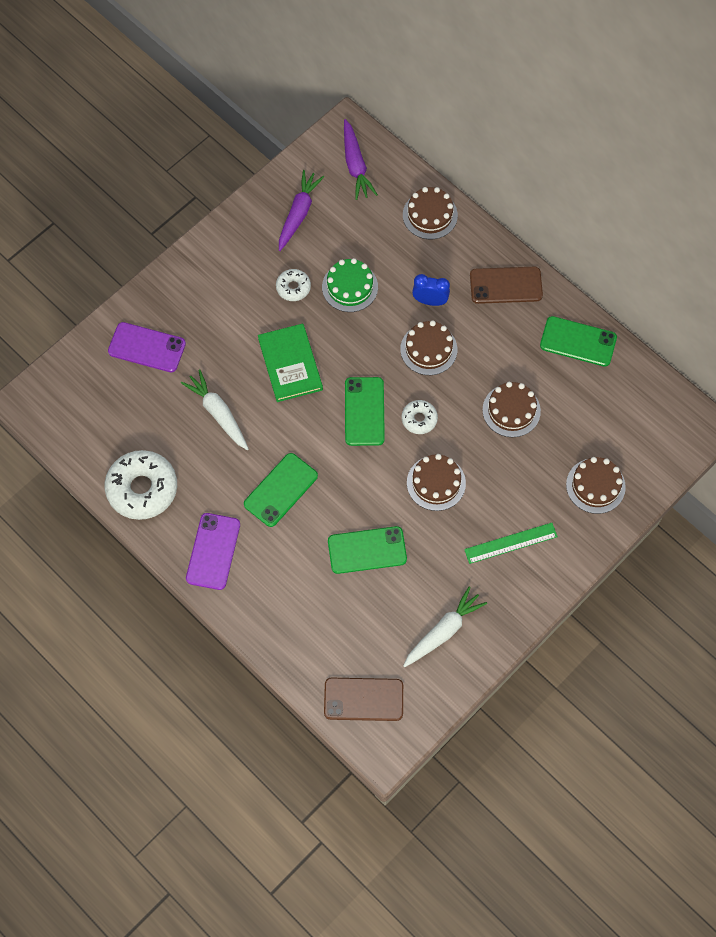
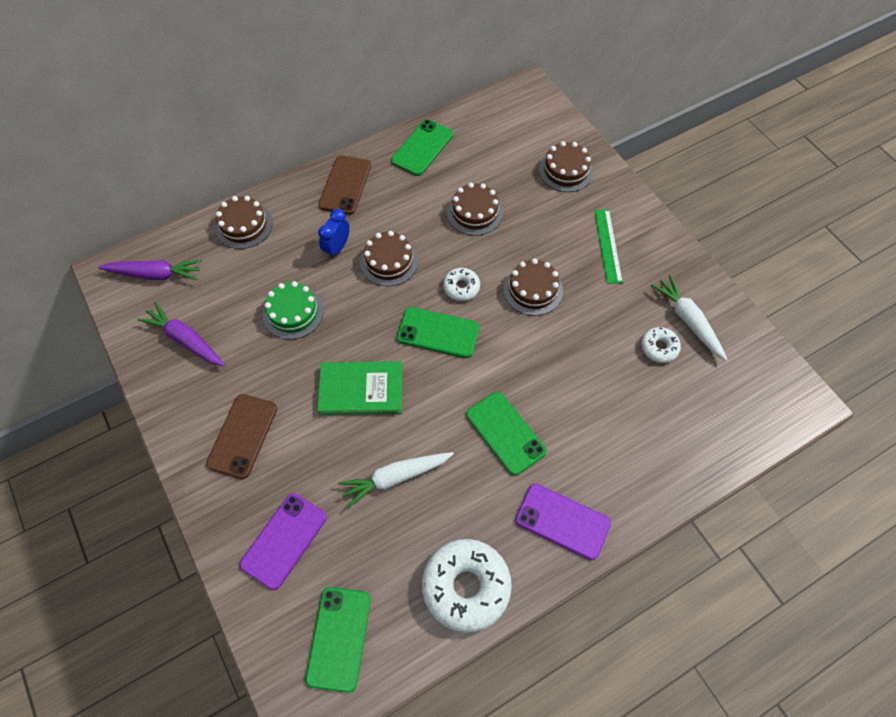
camera: 75 degrees left, 5 degrees down
(293, 287) = (271, 365): white donut -> white donut (659, 347)
(363, 699) = (752, 408): brown phone -> brown phone (242, 436)
(367, 550) = (591, 366): green phone -> green phone (339, 638)

